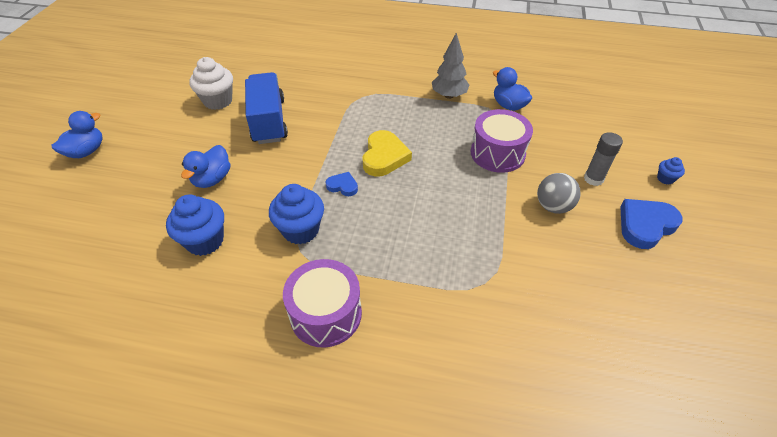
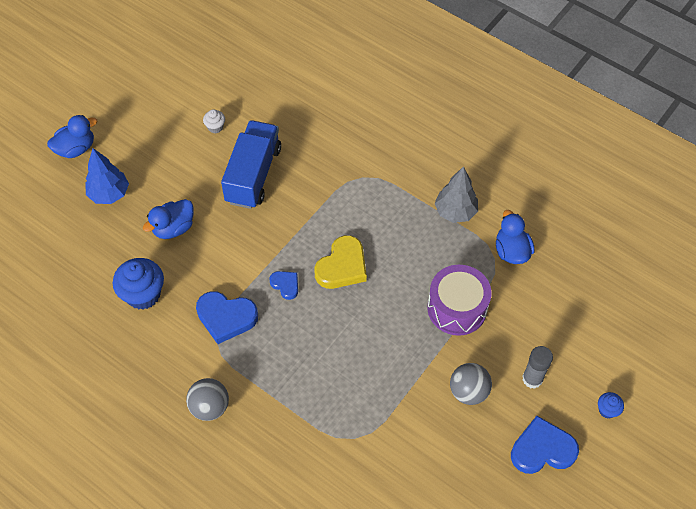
camera: 25 degrees right, 10 degrees up
(135, 174) = (109, 194): none -> blue tree
(218, 101) = (215, 127): white cupcake -> white cupcake, size x0.49
(300, 230) = (226, 318): blue cupcake -> blue heart
(326, 314) = (210, 407): purple drum -> grey ball

